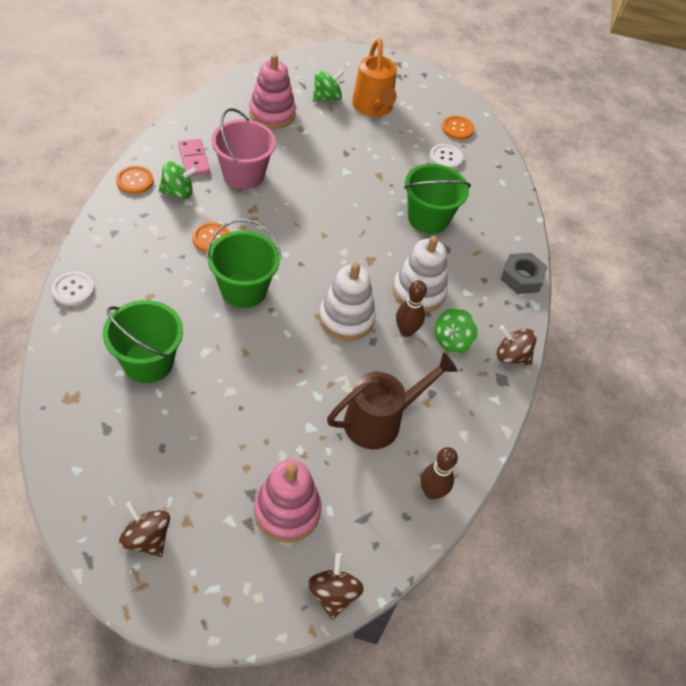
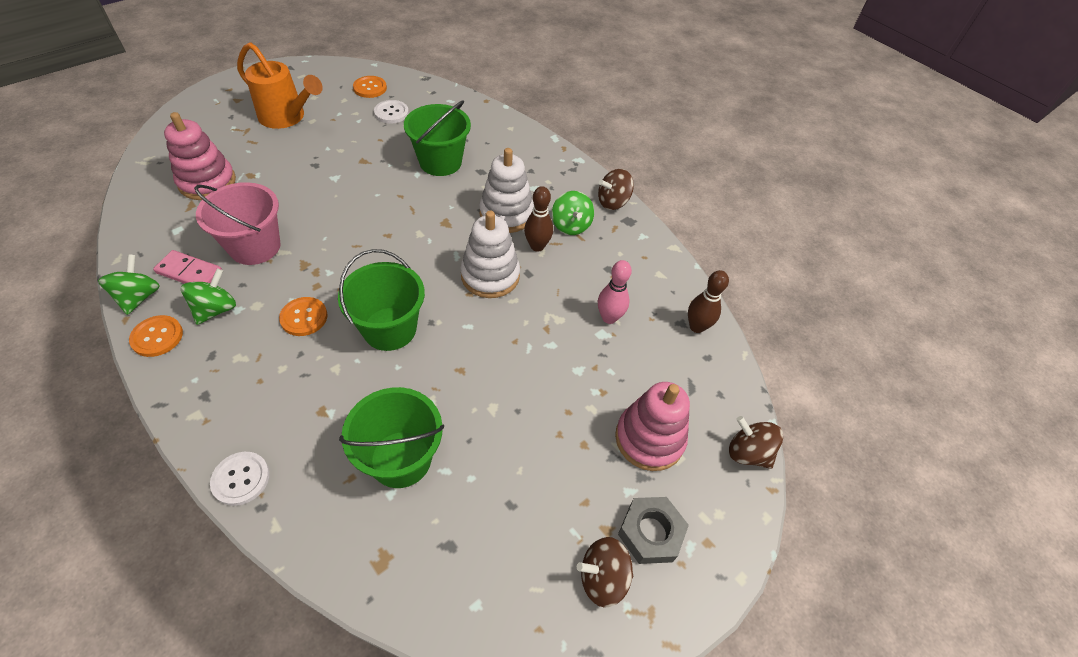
camera: 50 degrees left, 0 degrees up
(326, 97) = (237, 136): green spinning top -> green spinning top (139, 297)
(380, 421) = (609, 317): brown watering can -> pink bowling pin
(522, 277) = (549, 150): grey nut -> grey nut (650, 533)

